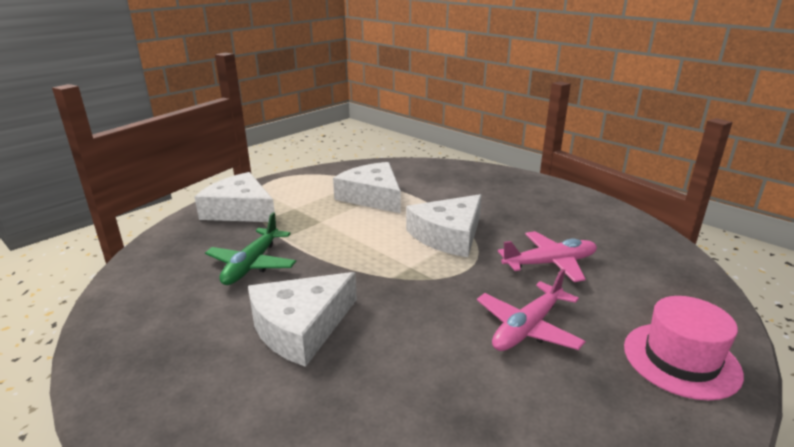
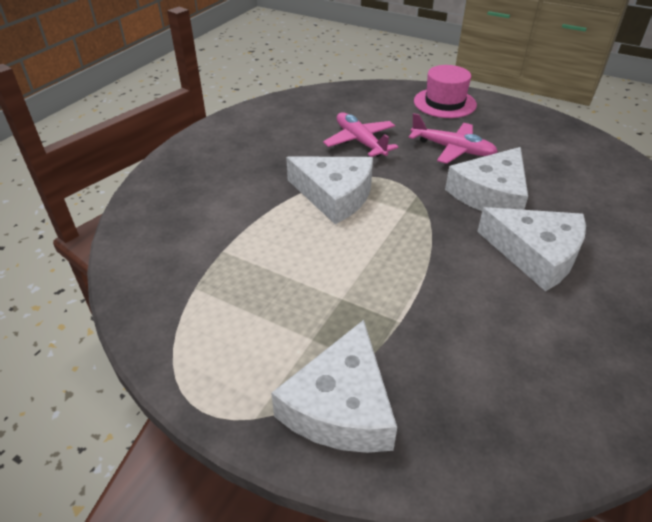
camera: 105 degrees left, 15 degrees up
(252, 264) = (470, 326): green plane -> none
(372, 197) = (253, 267): white cheese -> white cheese (491, 194)

